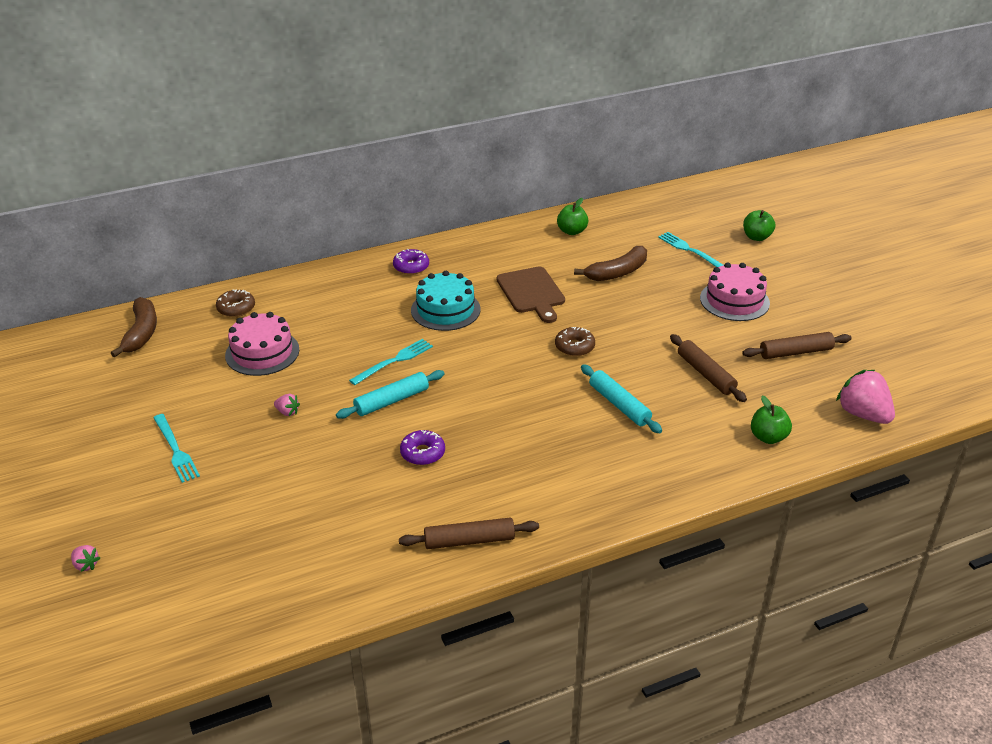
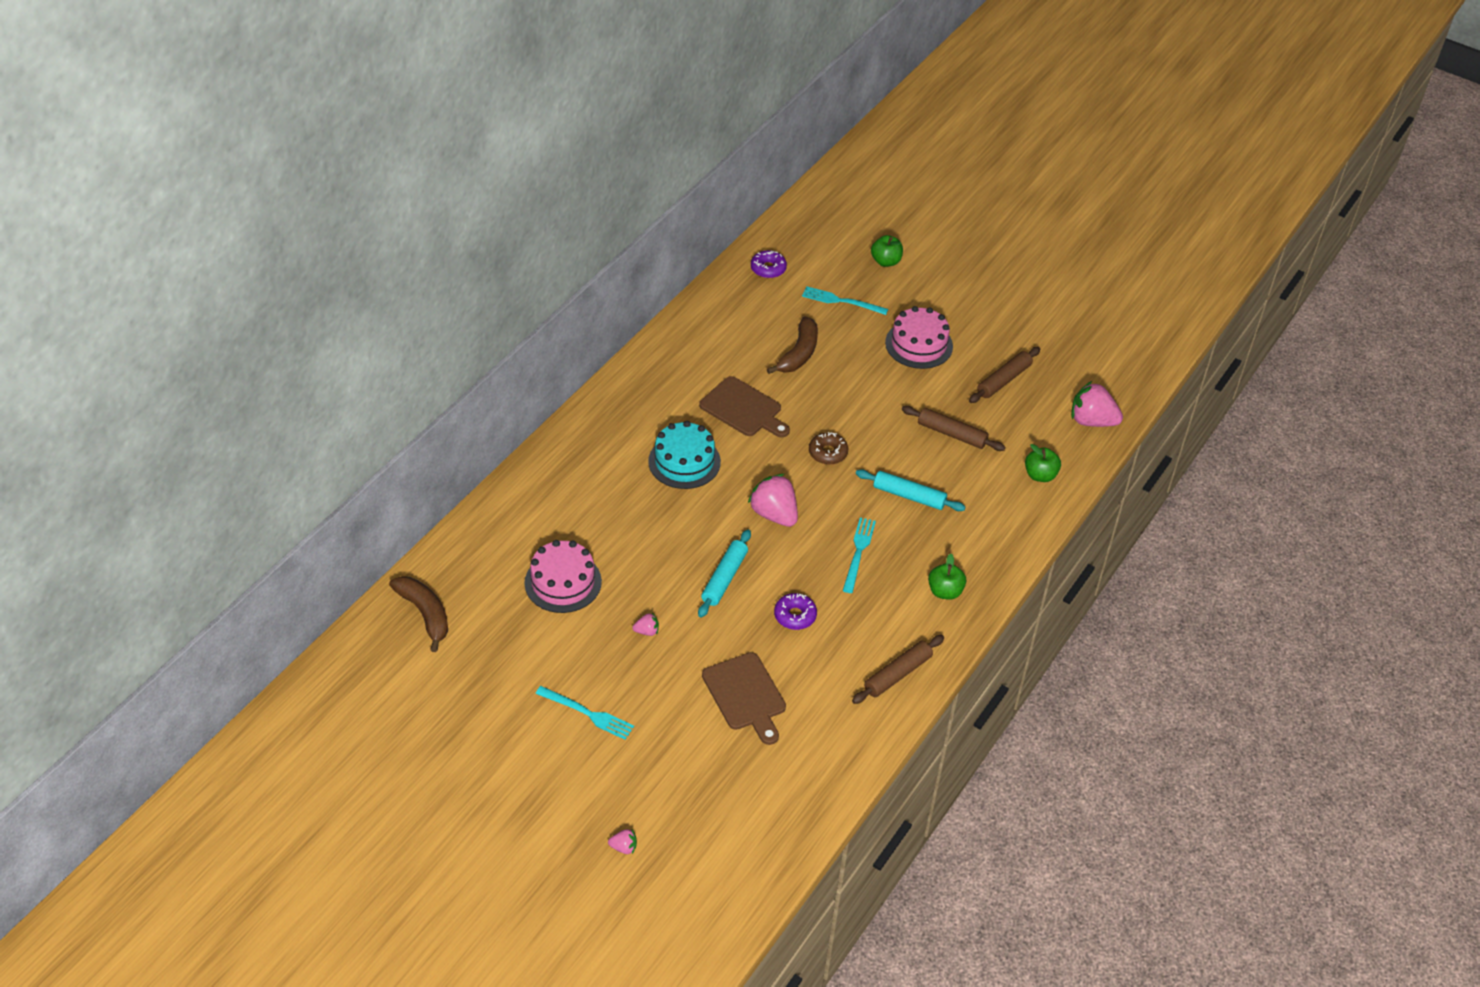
camera: 35 degrees left, 10 degrees up
(236, 308) = (488, 546): brown donut -> none
(315, 495) = (745, 695): none -> brown cutting board
(394, 361) = (689, 537): turquoise fork -> turquoise fork (858, 552)
(411, 267) = (608, 426): purple donut -> purple donut (768, 269)
(482, 372) = (774, 514): none -> pink strawberry
(572, 231) = (720, 320): green apple -> green apple (945, 591)

